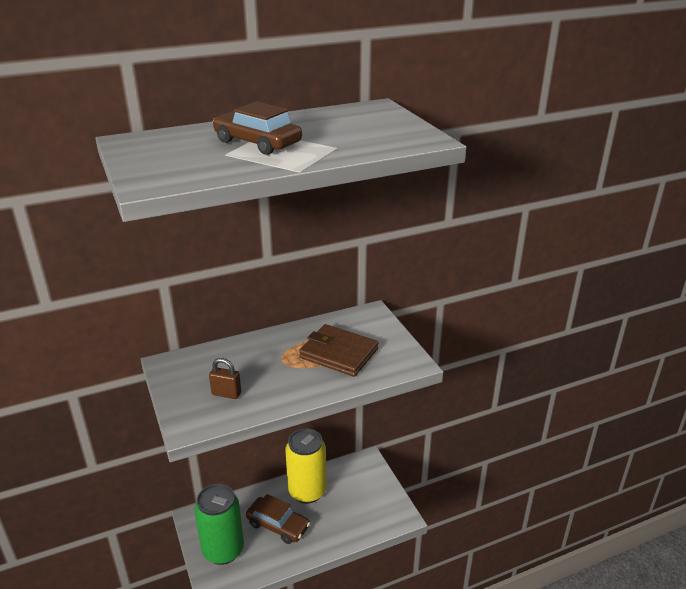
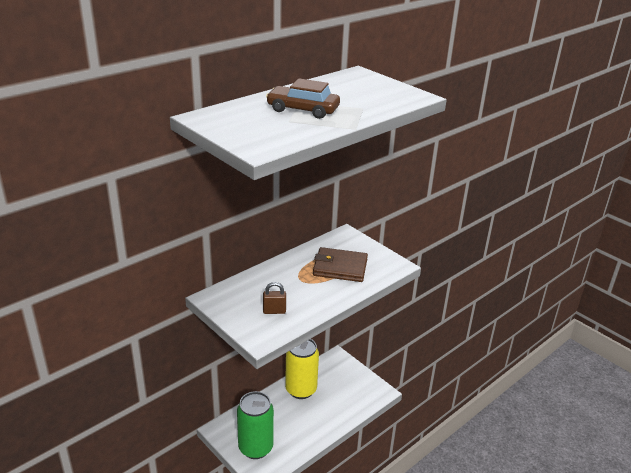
camera: 20 degrees left, 0 degrees up
(278, 525) = (290, 419): brown car -> none

